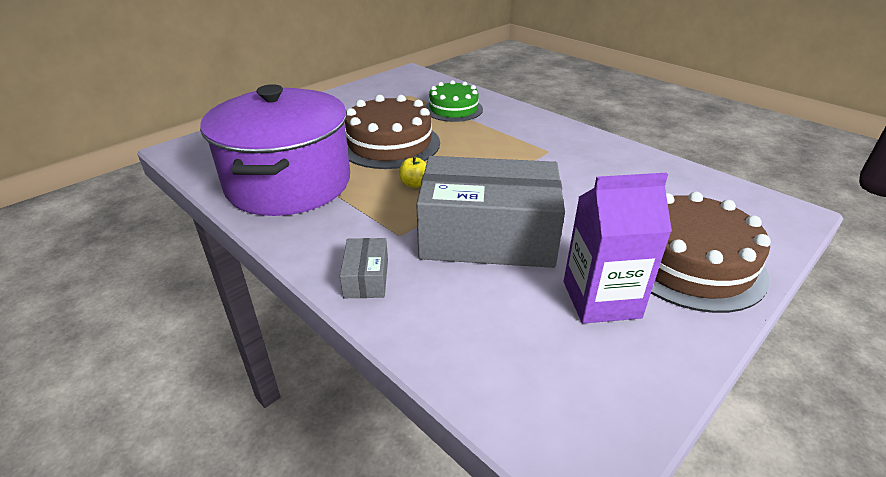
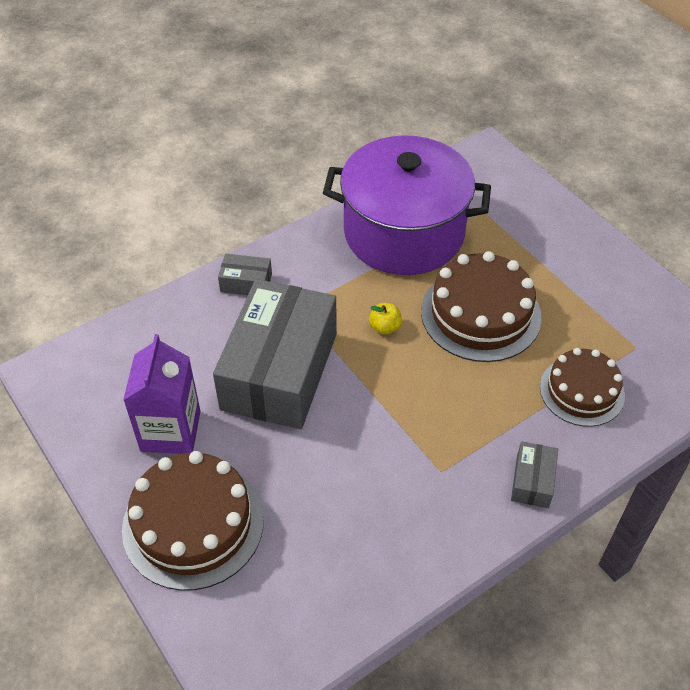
camera: 100 degrees right, 15 degrees up
(453, 109) = (582, 391): green cake -> brown cake
(536, 122) = (532, 481): none -> grey box

